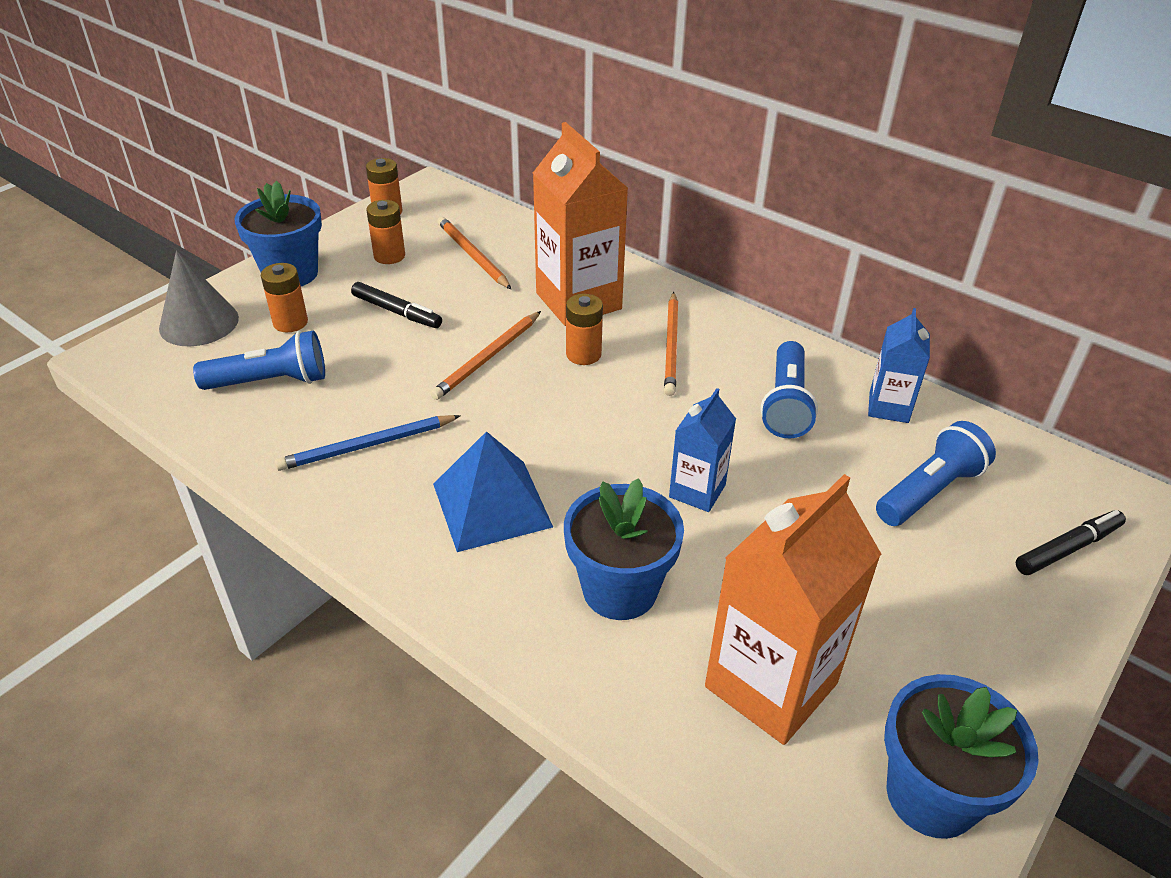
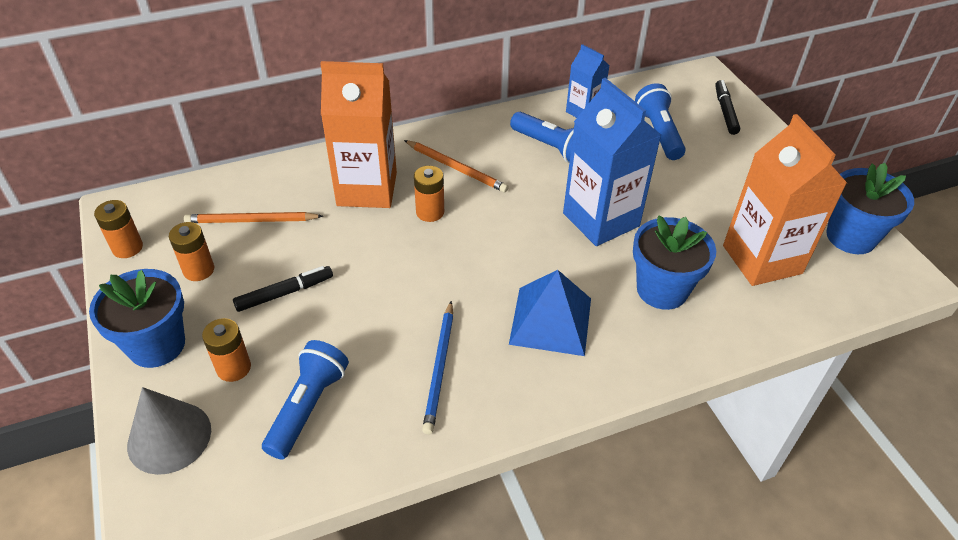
camera: 60 degrees left, 5 degrees up
(488, 358) = (391, 262): orange pencil -> none
(697, 491) = (601, 220): blue carton -> blue carton, size x1.84

